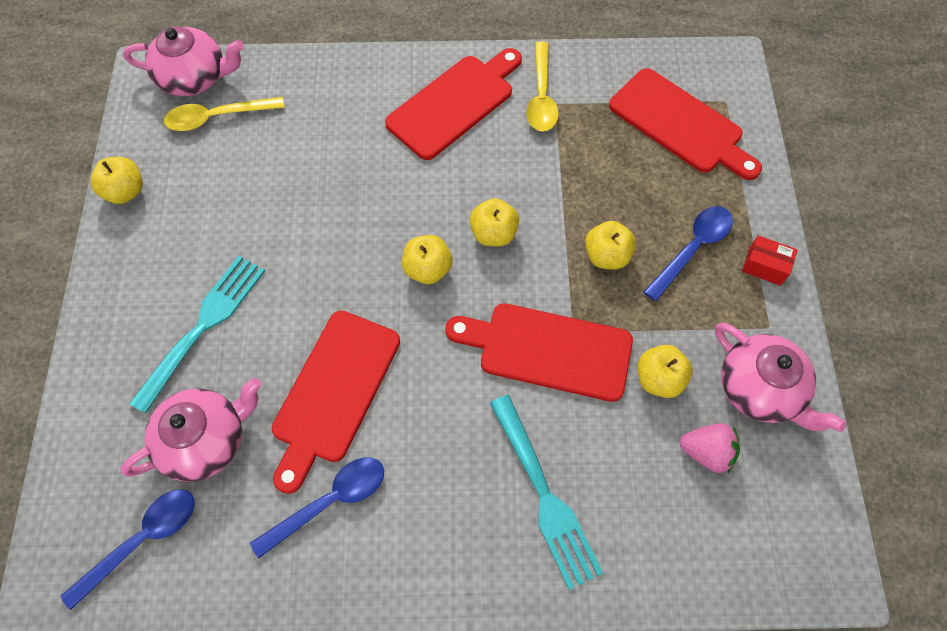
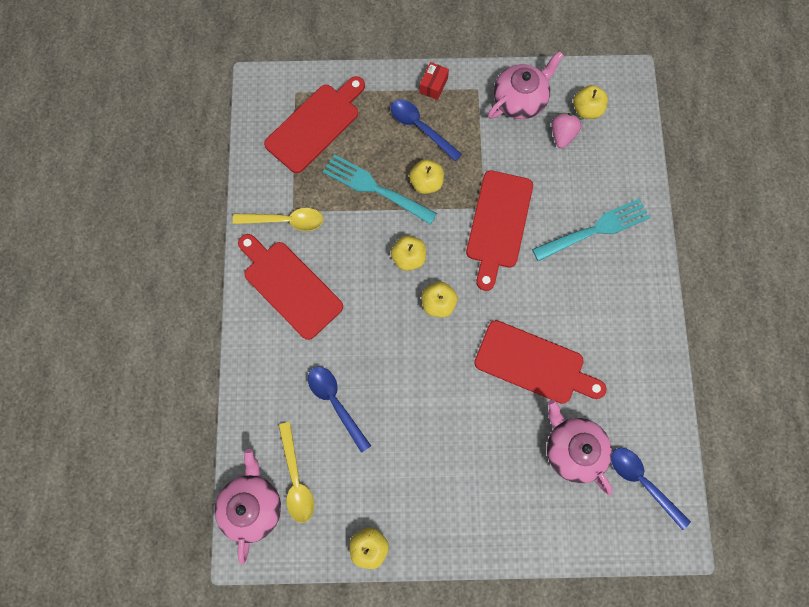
camera: 90 degrees left, 10 degrees up
(203, 326) = (487, 463): turquoise fork -> turquoise fork (375, 188)
(330, 501) = (608, 361): blue spoon -> blue spoon (335, 402)
(659, 379) = (516, 157): yellow apple -> yellow apple (586, 110)

